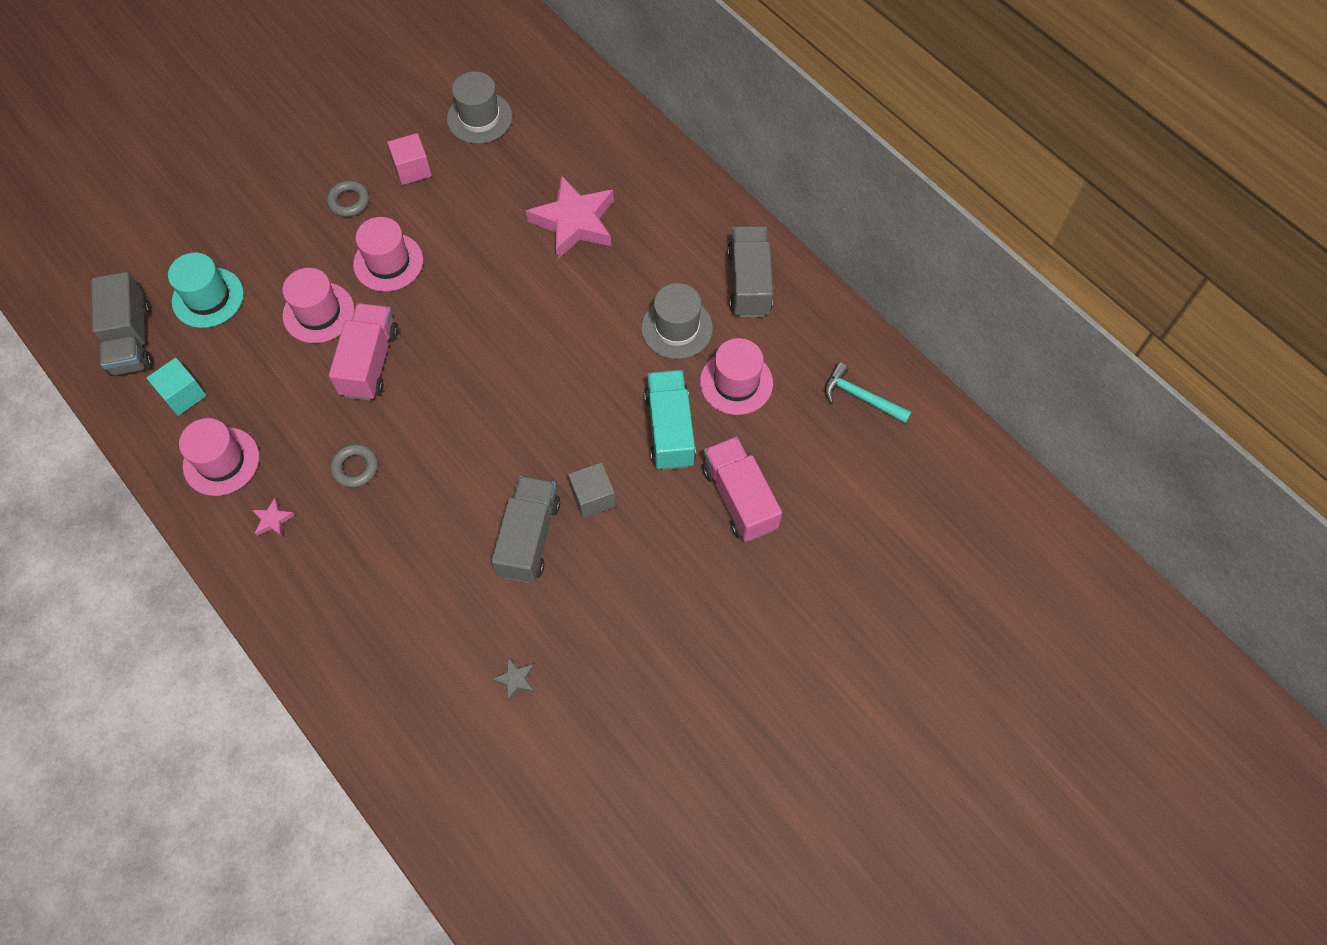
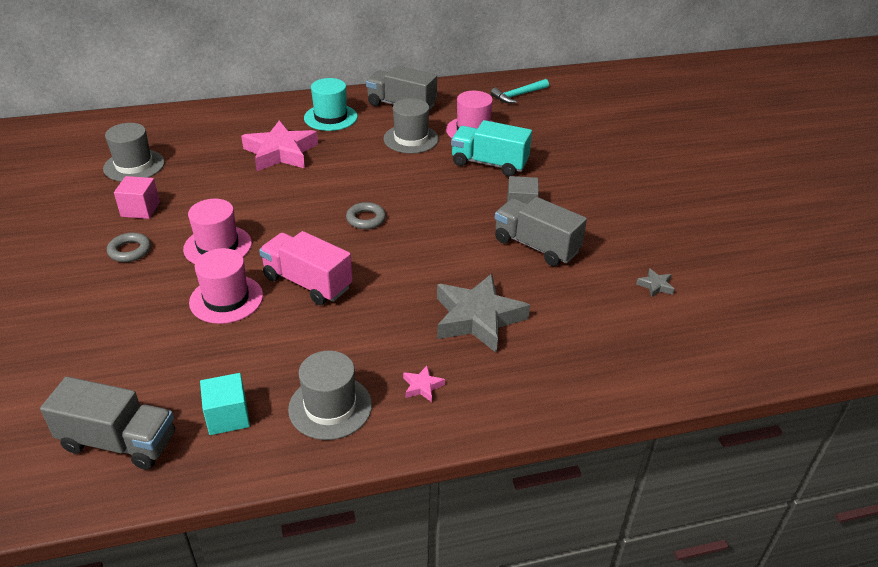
camera: 65 degrees left, 25 degrees down
(208, 297) = (131, 368): turquoise hat -> turquoise hat (330, 117)
(221, 461) = (330, 407): pink hat -> grey hat
(355, 468) = (406, 319): grey ring -> grey ring (366, 219)
(384, 528) = (477, 318): none -> grey star
(739, 498) = (561, 154): pink truck -> none

